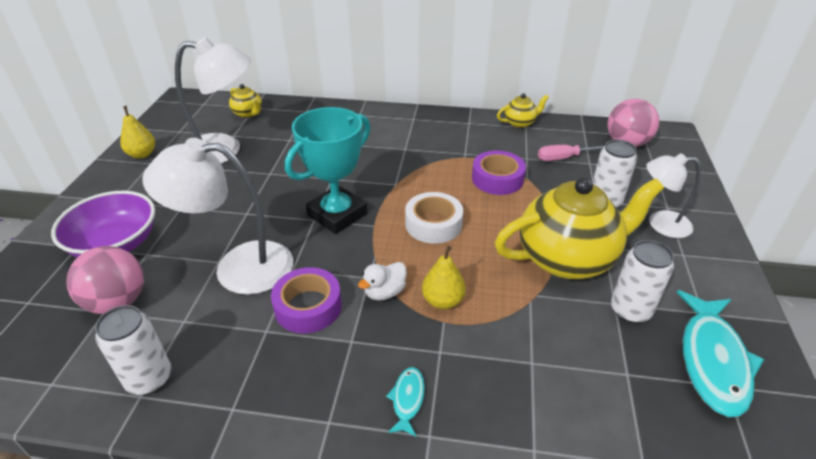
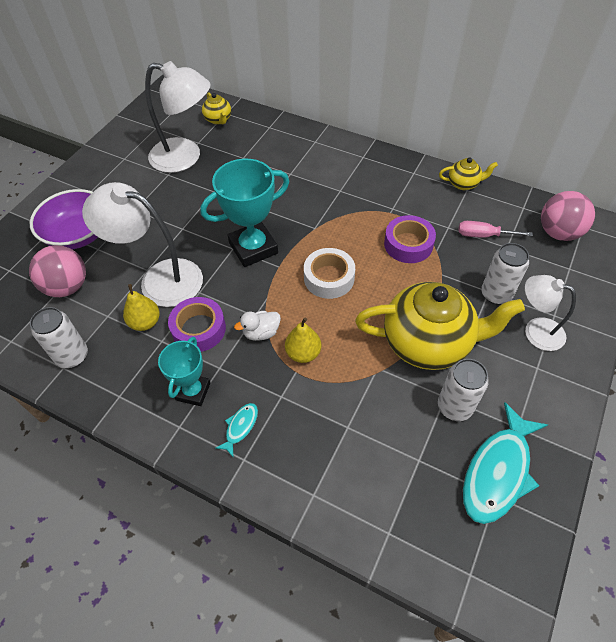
camera: 20 degrees right, 15 degrees up
(142, 154) = (120, 147): yellow pear -> yellow pear (145, 322)
(330, 376) = (193, 391): none -> turquoise trophy

